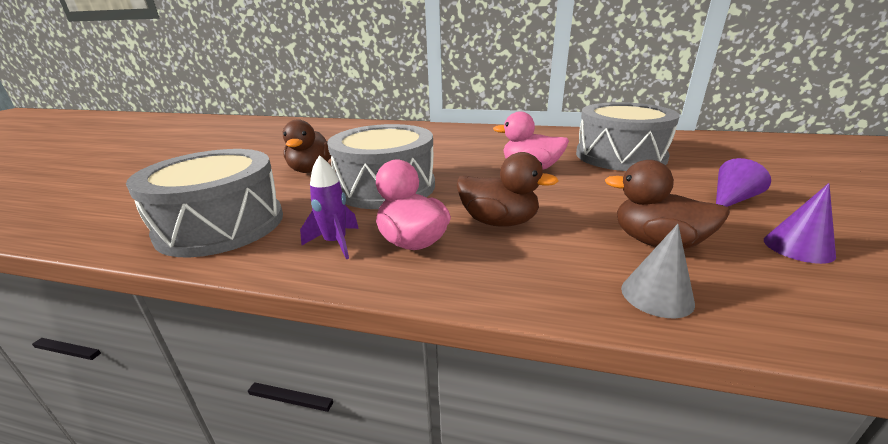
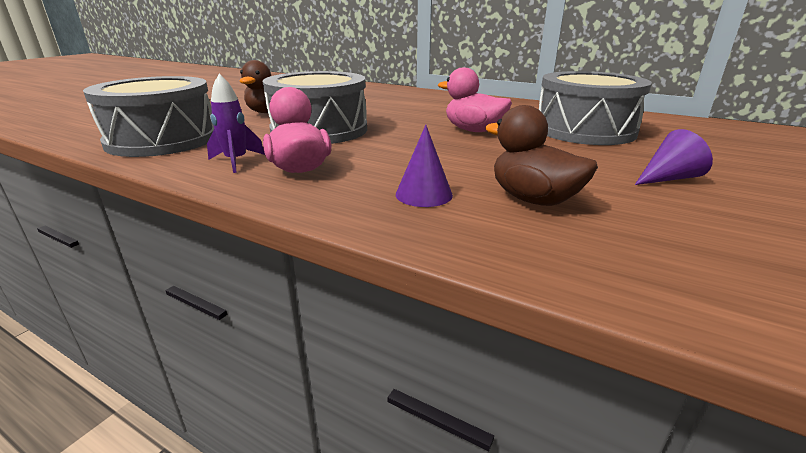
camera: 15 degrees right, 0 degrees up
(499, 222) = (393, 165): brown duck -> none
(657, 295) = (480, 235): grey cone -> none
(798, 247) = (694, 225): purple cone -> purple cone (424, 194)

